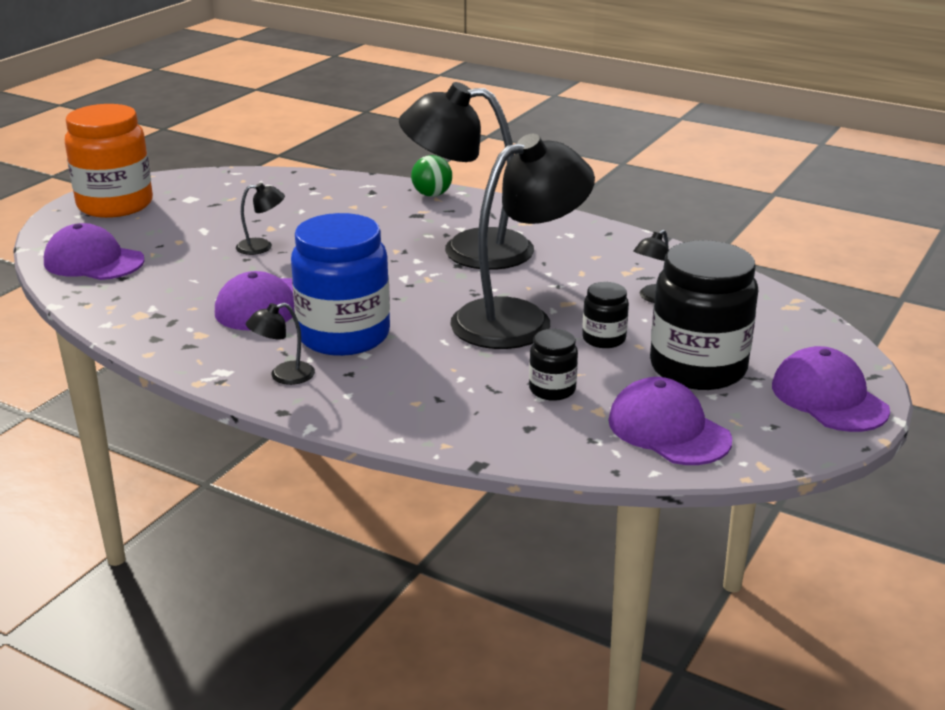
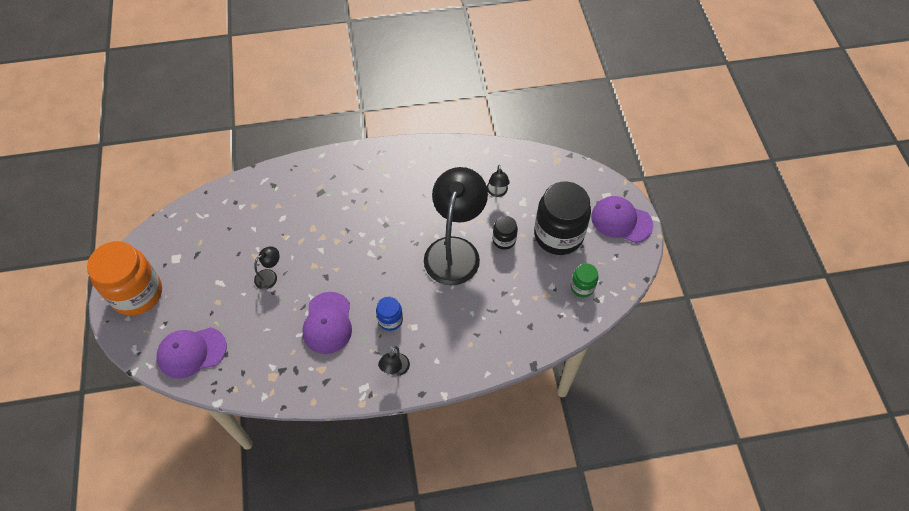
camera: 40 degrees left, 30 degrees up
(344, 336) = (390, 320): blue jar -> blue jar, size x0.47
(432, 195) = (309, 167): green ball -> none
(469, 249) = (378, 207): black lamp -> none
(552, 389) = (516, 293): black jar -> none
(668, 430) = (582, 287): purple cap -> green jar

